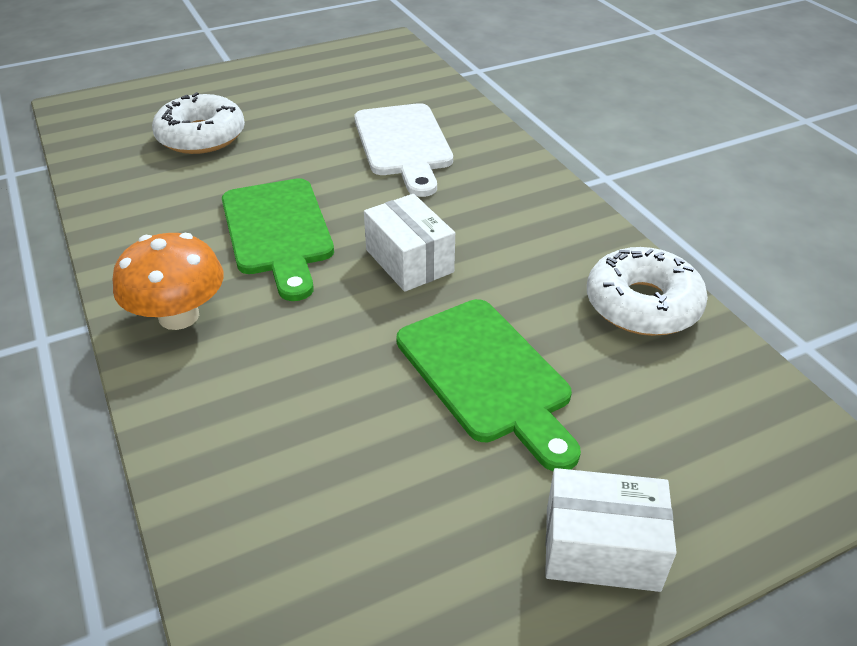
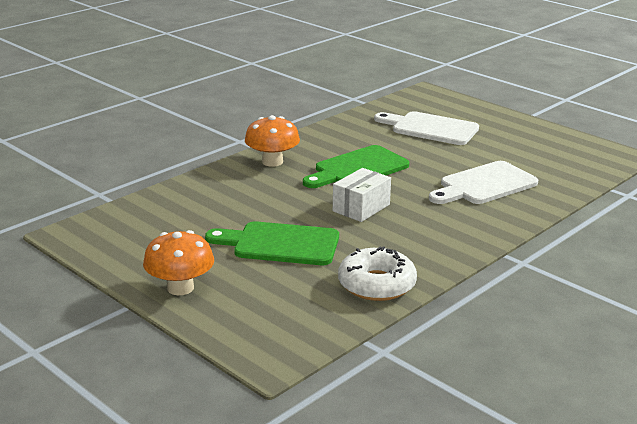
camera: 70 degrees right, 15 degrees down
(201, 136) = (430, 128): white donut -> white cutting board
(487, 375) = (280, 244): green cutting board -> green cutting board turned 60 degrees clockwise
(601, 548) = (180, 288): white box -> orange mushroom

